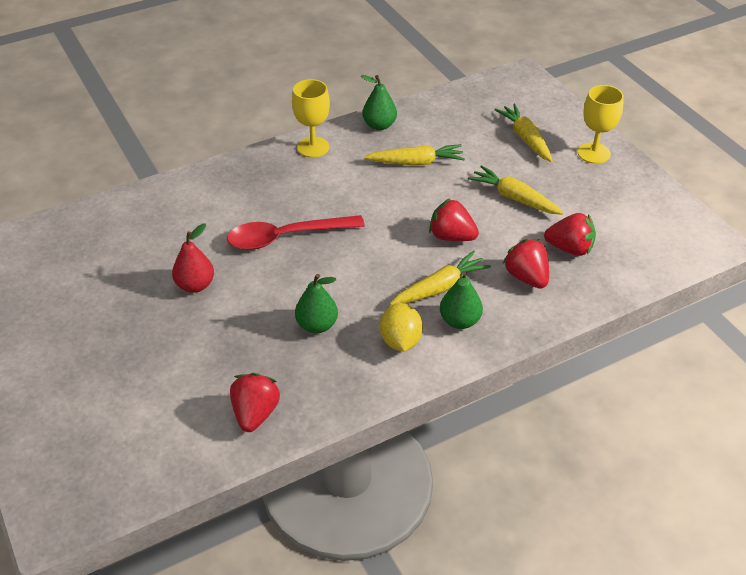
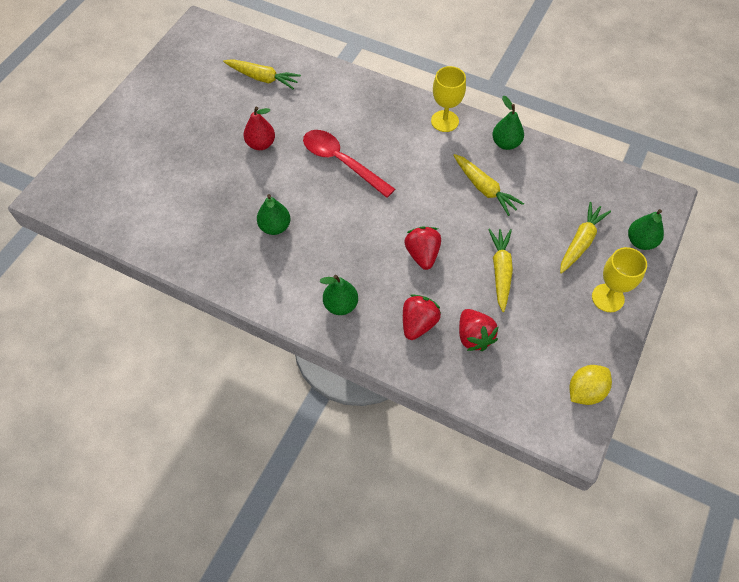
camera: 55 degrees right, 15 degrees up
(255, 413) = (180, 240): red strawberry -> none
(400, 341) = (295, 281): yellow lemon -> yellow lemon (585, 391)
(440, 287) = (364, 276): yellow carrot -> yellow carrot (262, 78)
(554, 108) = (640, 241): none -> green pear

